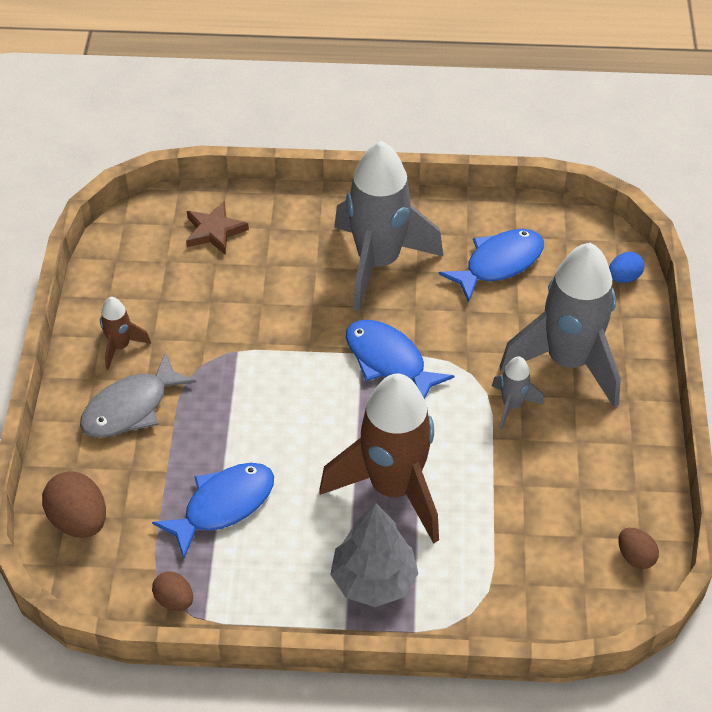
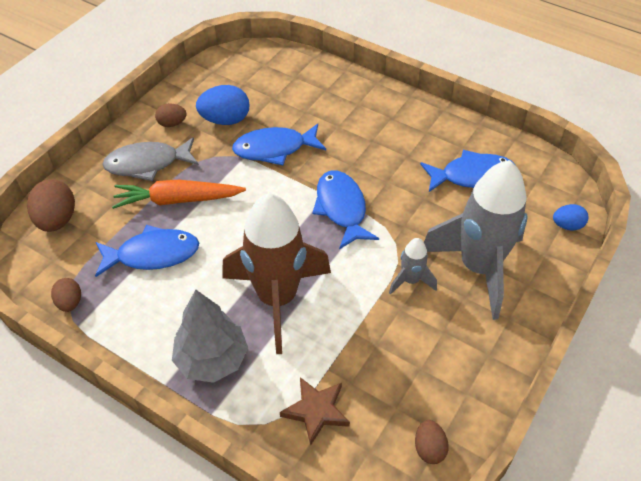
camera: 30 degrees right, 0 degrees up
(120, 346) = (172, 124): brown rocket -> brown egg
(181, 315) = (225, 120): none -> blue egg
(201, 434) = (177, 200): none -> orange carrot
(214, 231) = (288, 78): brown star -> brown star (316, 411)
(265, 325) = (274, 149): none -> blue fish
(378, 262) = (383, 140): grey rocket -> none

